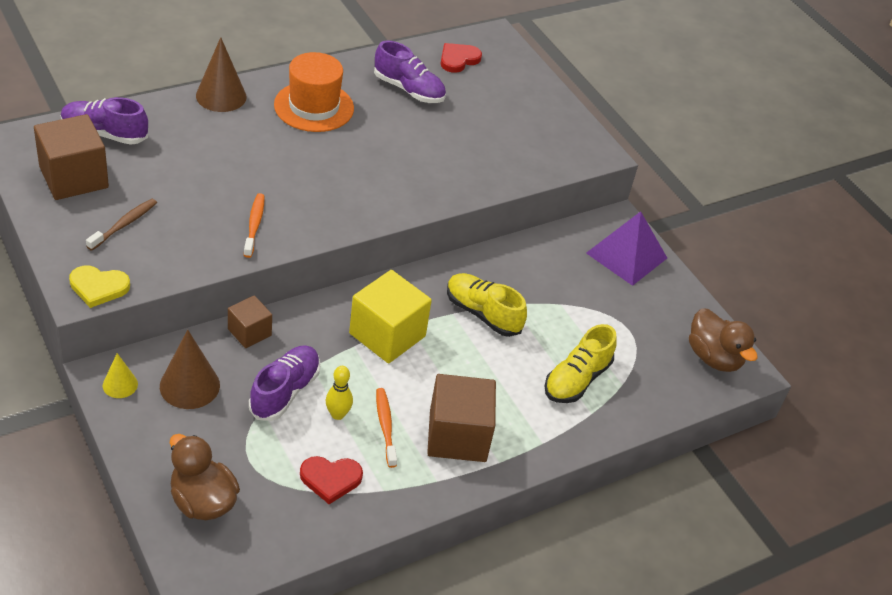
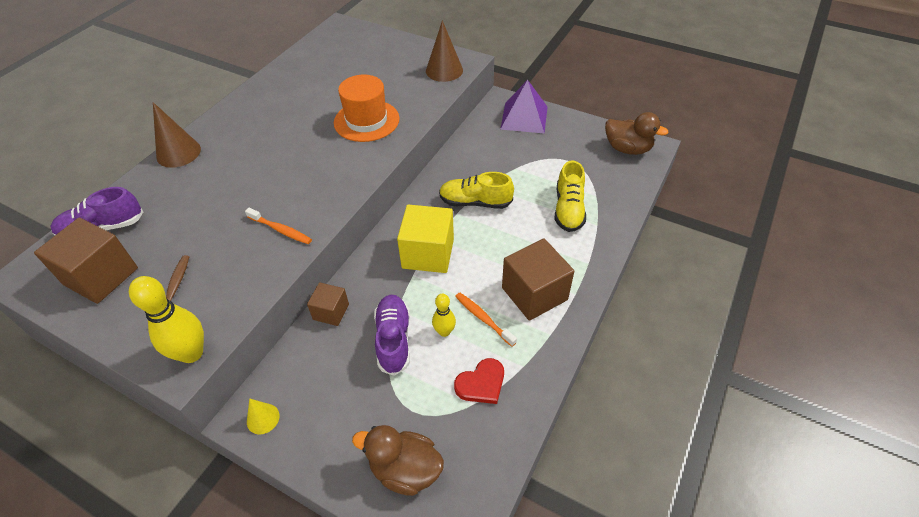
camera: 25 degrees left, 5 degrees up
(98, 287) = (191, 353): yellow heart -> yellow bowling pin
(189, 385) = (319, 382): brown cone -> brown cone (444, 70)
(254, 225) = (280, 230): orange toothbrush -> orange toothbrush turned 150 degrees clockwise
(314, 107) = (255, 125): orange hat -> orange hat (366, 121)
(409, 90) = (312, 82): purple shoe -> none
(458, 59) = (328, 49): red heart -> none

